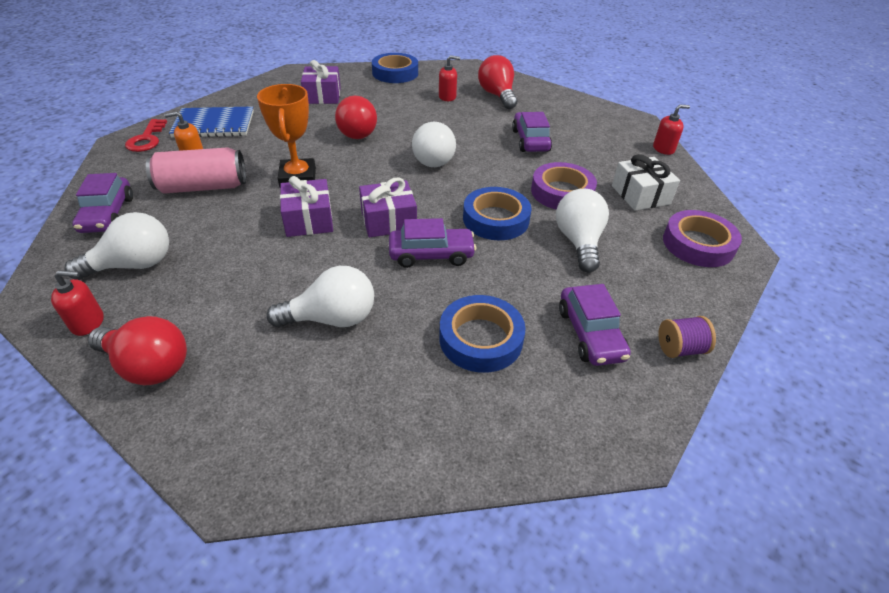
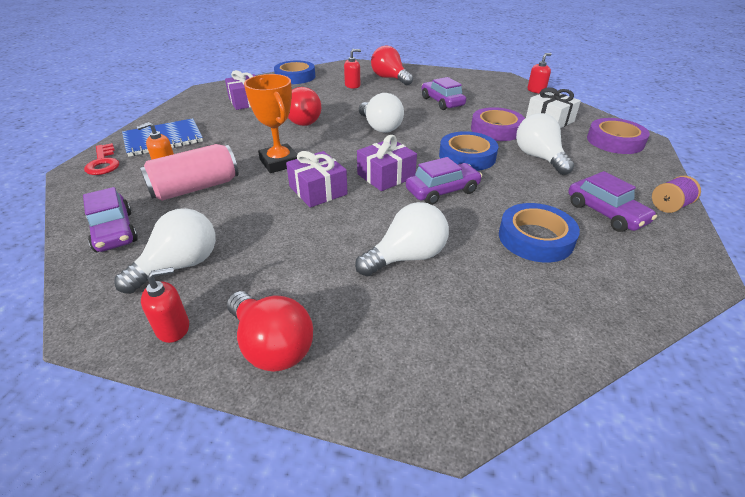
camera: 20 degrees left, 5 degrees down
(148, 366) = (271, 345): red light bulb -> red light bulb turned 45 degrees clockwise

